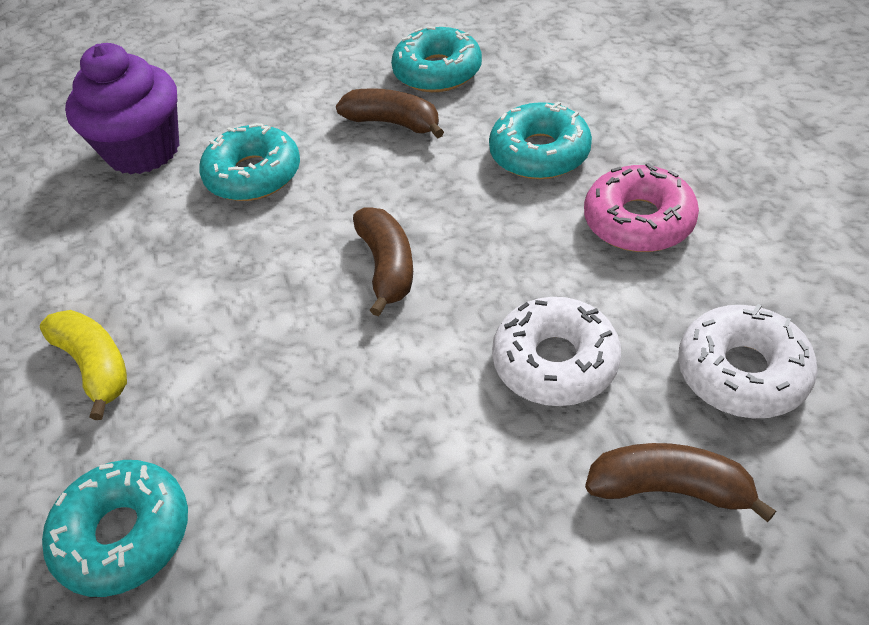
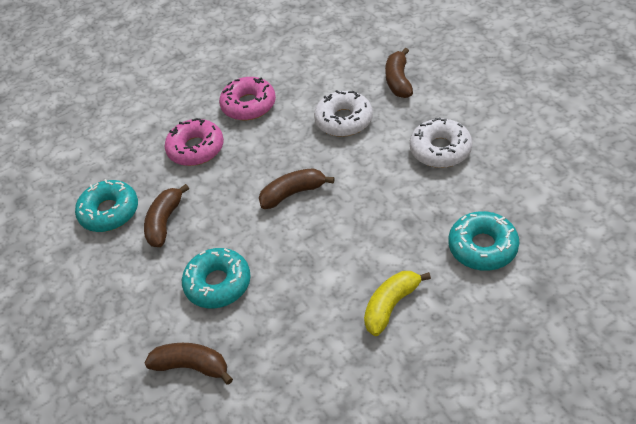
camera: 100 degrees left, 0 degrees up
(143, 150) = (191, 366): purple cupcake -> brown banana
(539, 153) = (196, 149): turquoise donut -> pink donut
(742, 372) = (336, 67): white donut -> white donut (440, 150)

